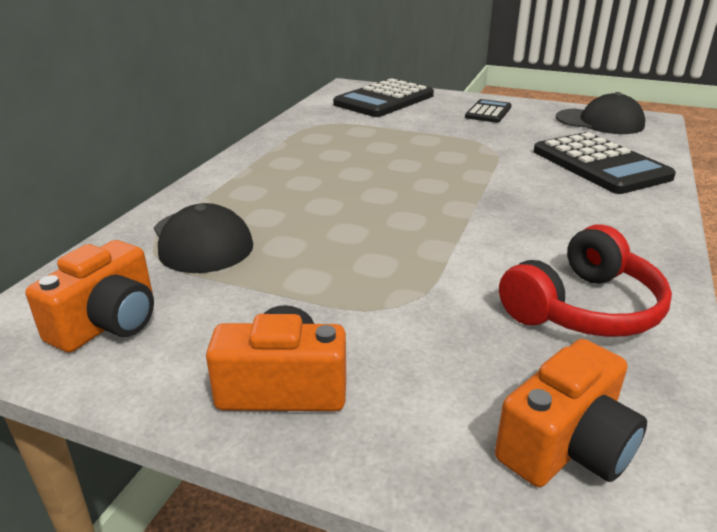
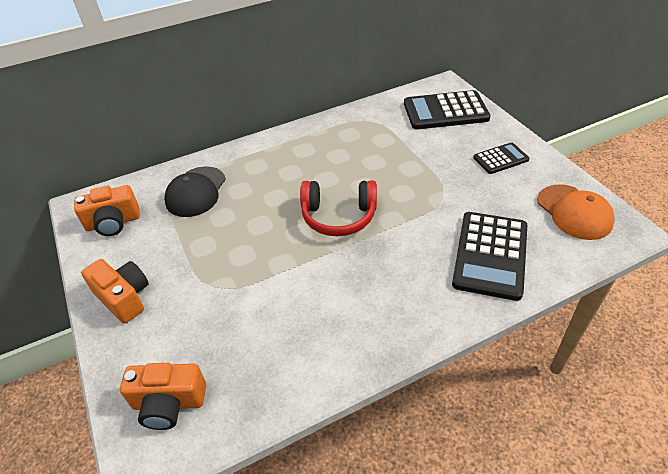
camera: 45 degrees right, 15 degrees up
(583, 308) = (287, 349): red headphones -> red headphones (339, 216)
(600, 122) = (574, 212): black cap -> orange cap

